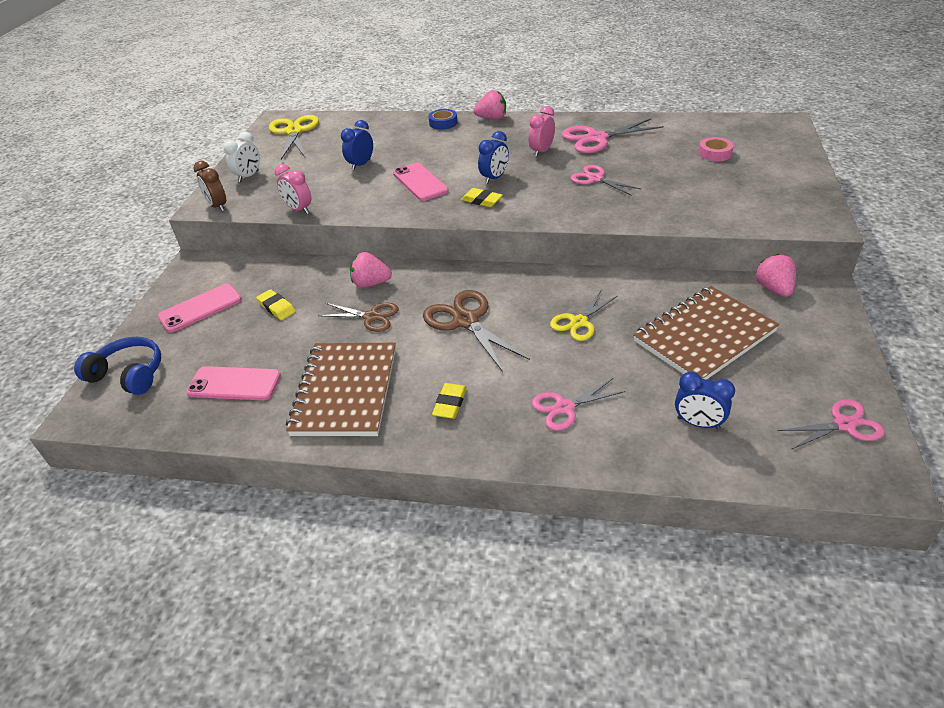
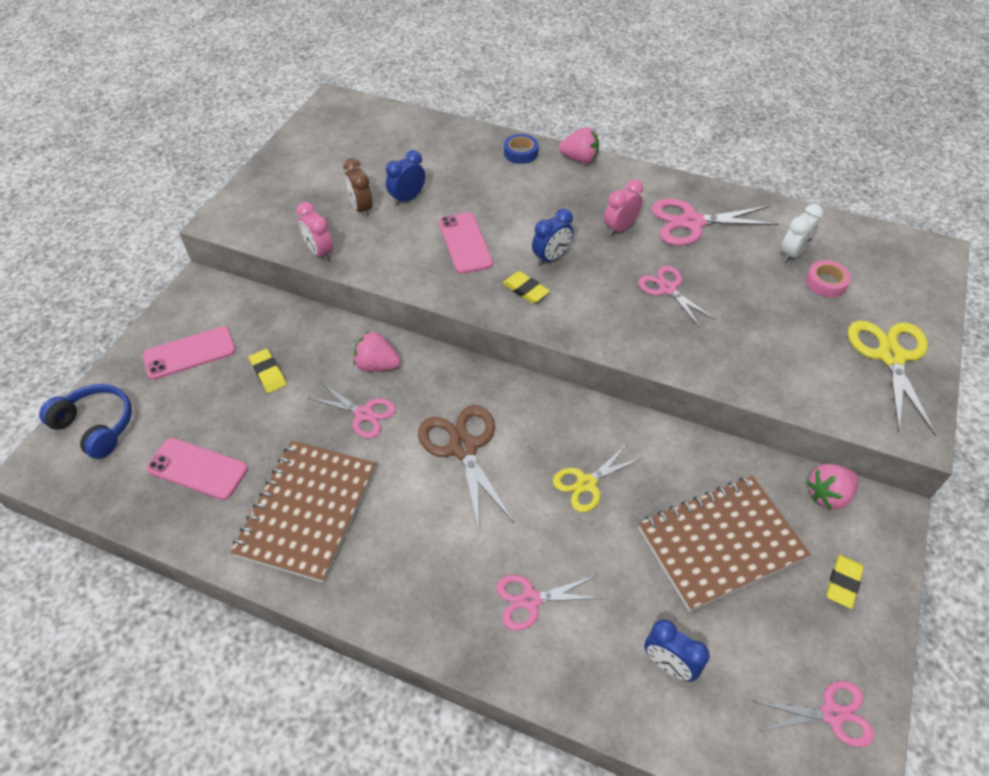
camera: 10 degrees right, 10 degrees up
(218, 206) = (235, 225): brown clock -> brown clock (361, 208)
(248, 176) = (280, 186): white clock -> white clock (792, 254)
(294, 132) = (348, 126): yellow scissors -> yellow scissors (890, 356)
(371, 317) = (364, 414): brown scissors -> pink scissors
(450, 403) = (411, 559): yellow eraser -> yellow eraser (843, 583)
(774, 289) = (828, 495): pink strawberry -> pink strawberry turned 120 degrees counterclockwise

